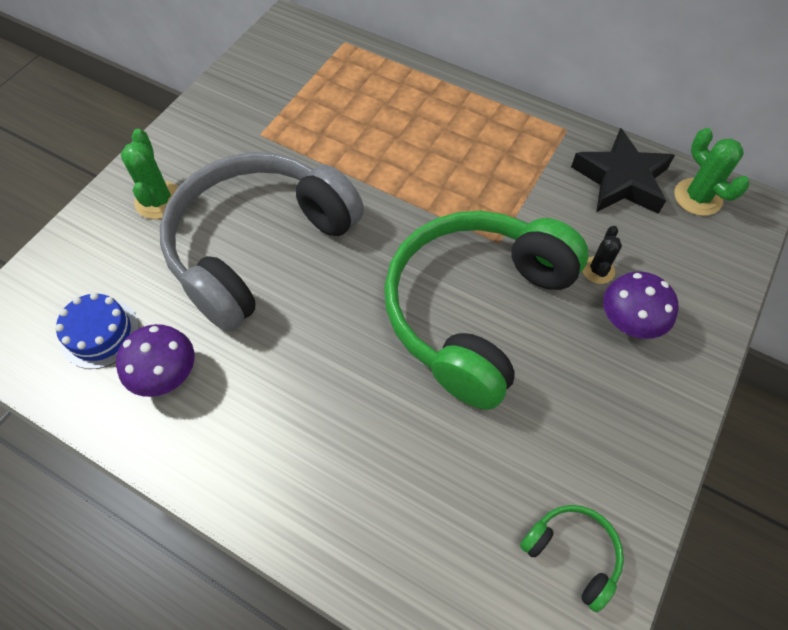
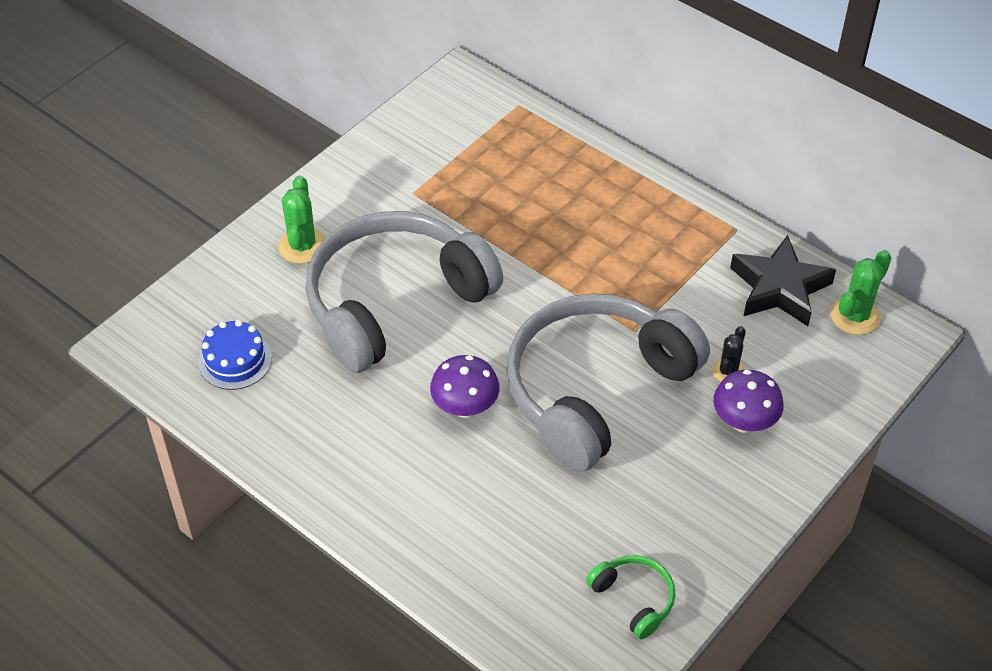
camera: 10 degrees right, 10 degrees down
(167, 375) = (293, 404): purple mushroom -> purple mushroom (465, 407)
(475, 310) = (595, 389): green headphones -> grey headphones
(697, 197) = (855, 316): green cactus -> green cactus turned 60 degrees clockwise

